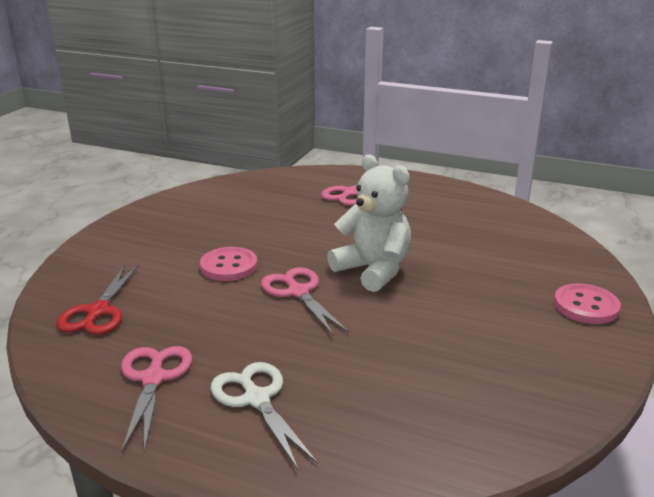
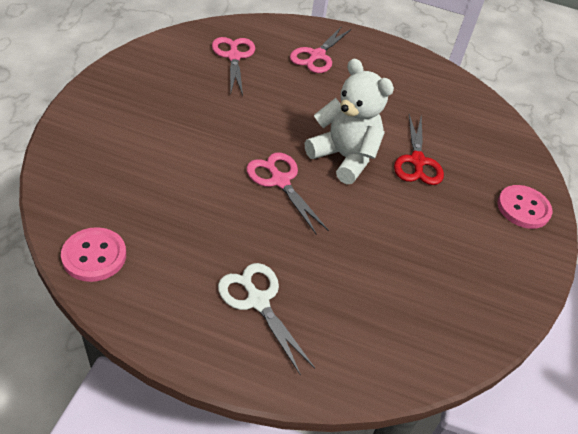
camera: 10 degrees left, 20 degrees up
(98, 311) = (102, 196): red scissors -> red scissors (417, 161)
(153, 379) = (166, 276): pink scissors -> pink scissors (234, 57)
(229, 266) = (213, 145): pink button -> pink button (94, 256)

